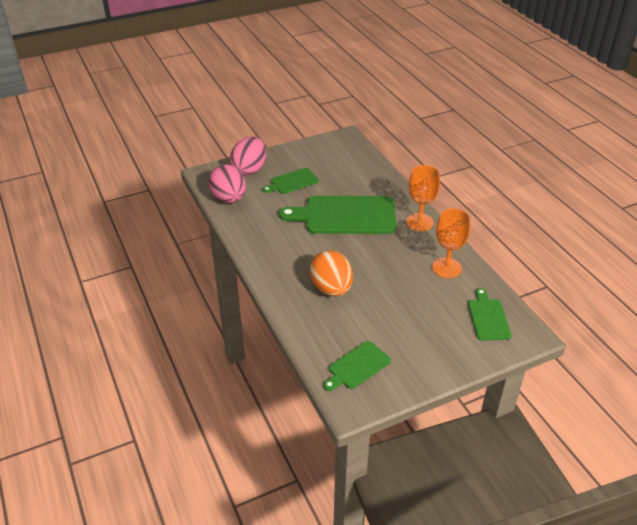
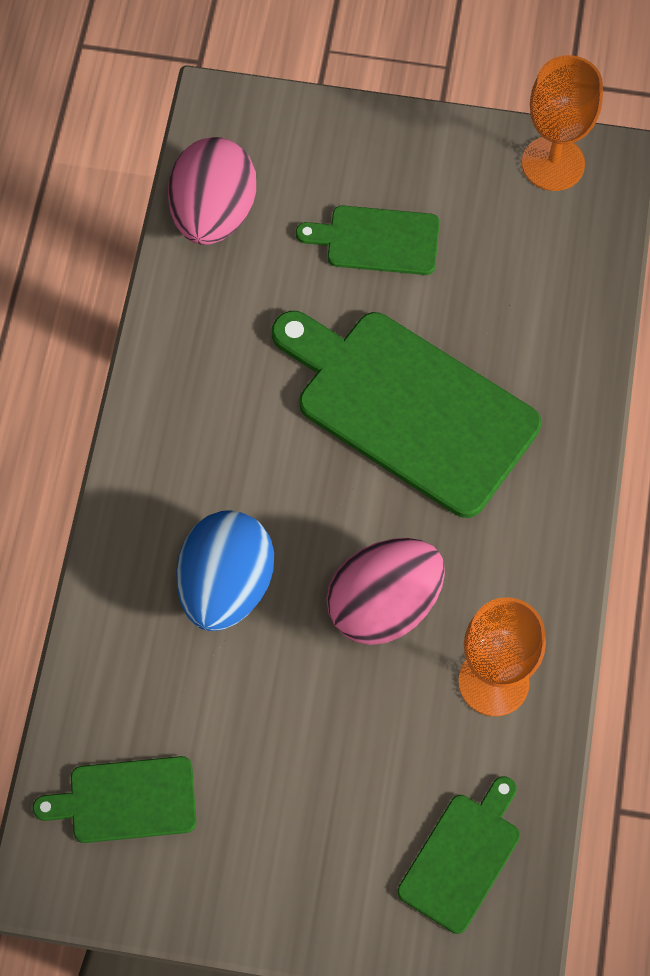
camera: 35 degrees right, 25 degrees up
(249, 169) = (317, 149): pink egg -> pink egg (384, 606)
(331, 288) = (226, 586): orange egg -> blue egg
(419, 222) = (547, 523): orange goblet -> orange goblet (553, 163)

